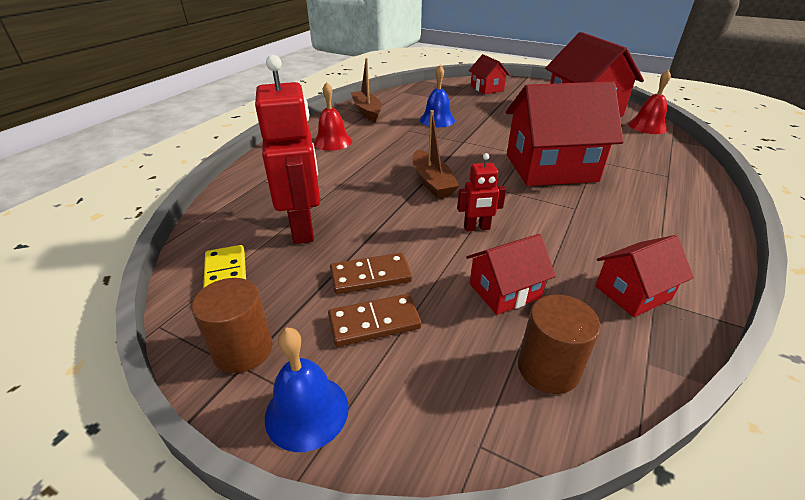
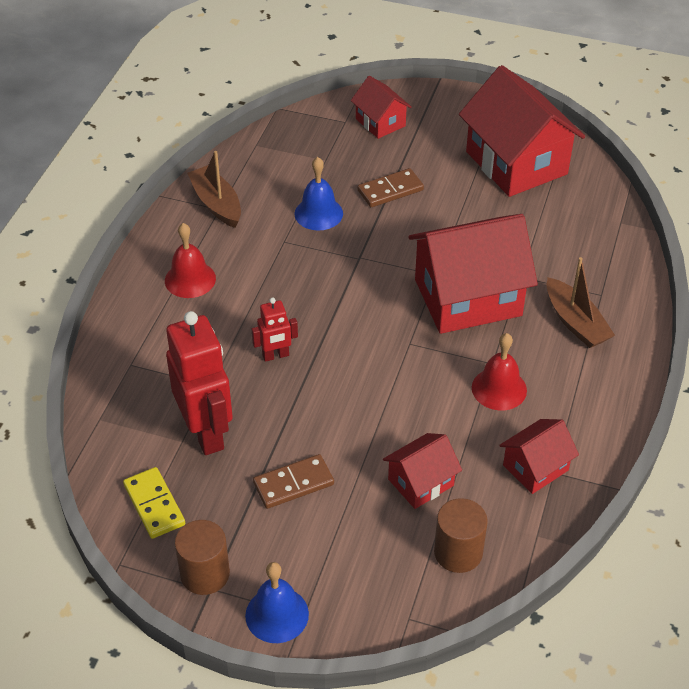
camera: 10 degrees left, 10 degrees up
(374, 322) = (309, 532): brown domino -> brown domino (390, 190)
(432, 182) = (331, 341): brown boat -> brown boat (575, 322)
(477, 228) = (389, 407): red robot -> red robot (275, 355)
(647, 126) = (595, 195): red bell -> red bell (499, 389)

